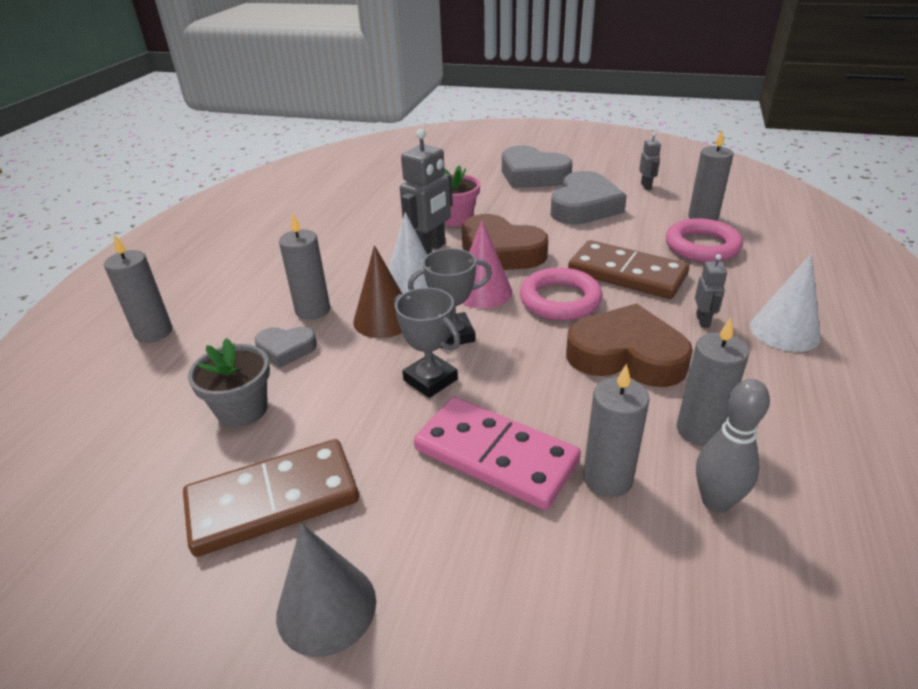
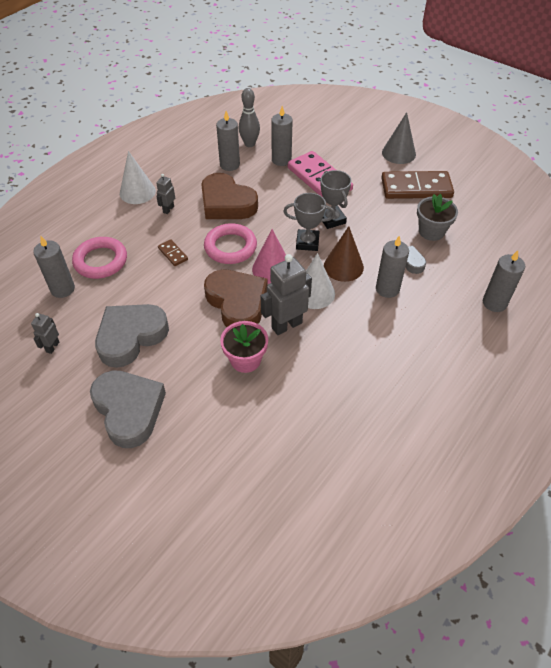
camera: 160 degrees left, 15 degrees up
(627, 274) = (173, 254): brown domino -> brown domino, size x0.44

